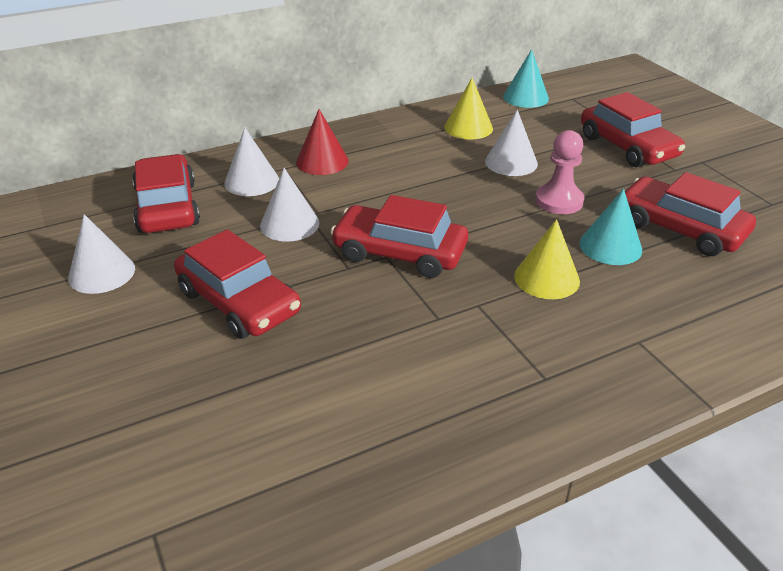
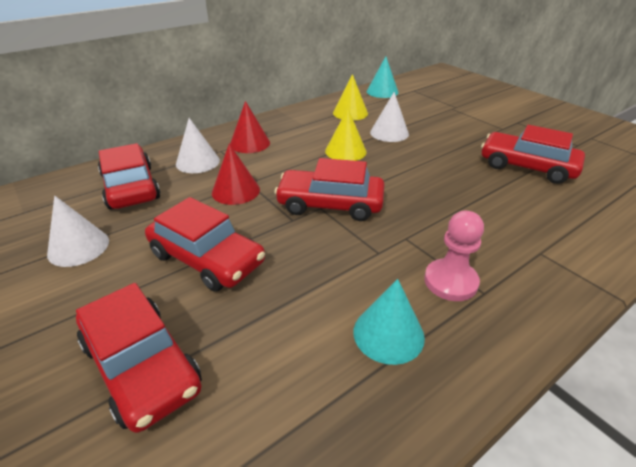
camera: 10 degrees left, 0 degrees up
(289, 224) = (236, 191): white cone -> red cone
(546, 278) = (450, 212): yellow cone -> yellow cone (345, 151)
(559, 201) = (434, 155): pink pawn -> pink pawn (450, 281)
(610, 246) = (485, 183): turquoise cone -> turquoise cone (388, 334)
(627, 147) = (464, 117): red car -> red car (142, 365)

